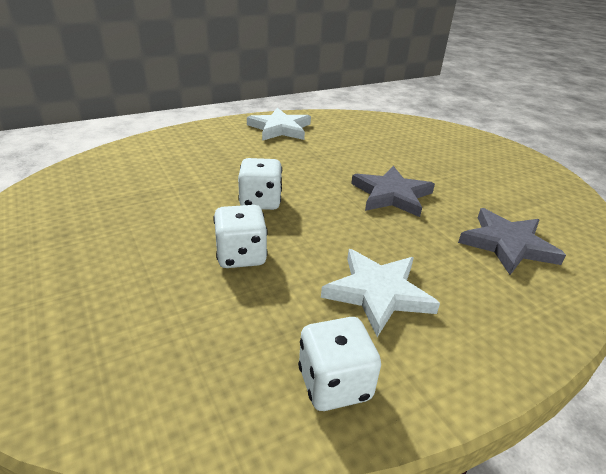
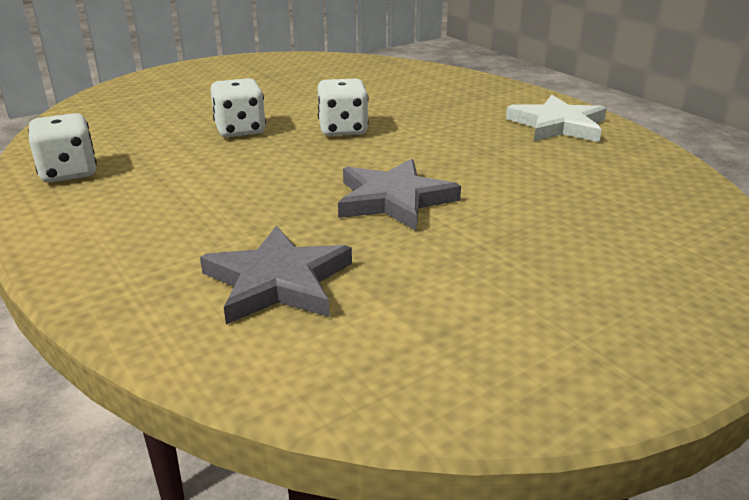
camera: 85 degrees right, 5 degrees down
(378, 293) = (177, 189): white star -> none

